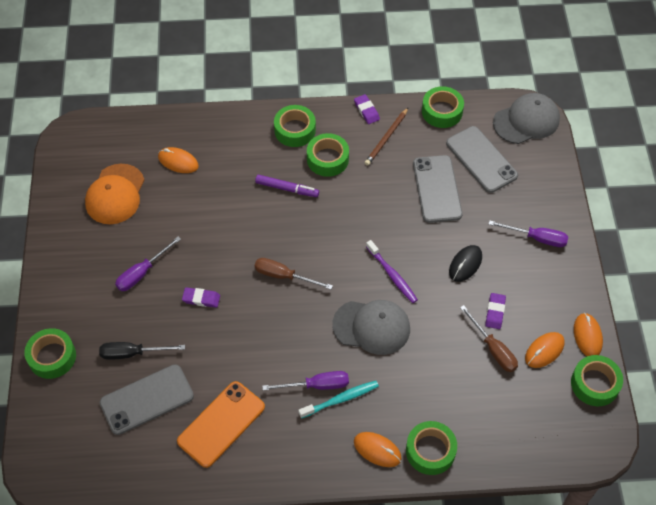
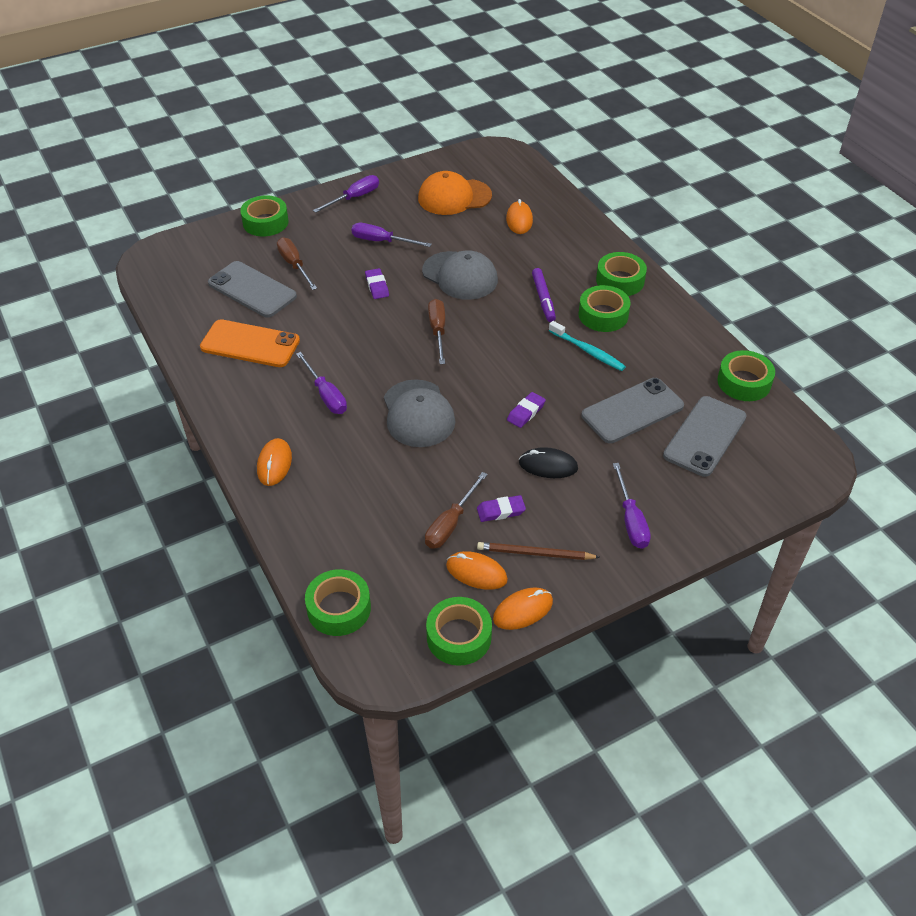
camera: 65 degrees right, 10 degrees down
(64, 271) = (354, 198): none -> purple screwdriver
(132, 353) = (294, 265): black screwdriver -> brown screwdriver
(340, 399) = (319, 417): turquoise toothbrush -> turquoise toothbrush (588, 351)
(366, 111) = (691, 323): purple eraser -> purple eraser (526, 412)
(386, 138) = (668, 349): brown pencil -> brown pencil (535, 553)
(392, 275) = (492, 409): purple toothbrush -> none
(430, 451) = (293, 507): green tape -> green tape (339, 608)
(526, 121) = (797, 460): grey cap -> grey cap (460, 276)

